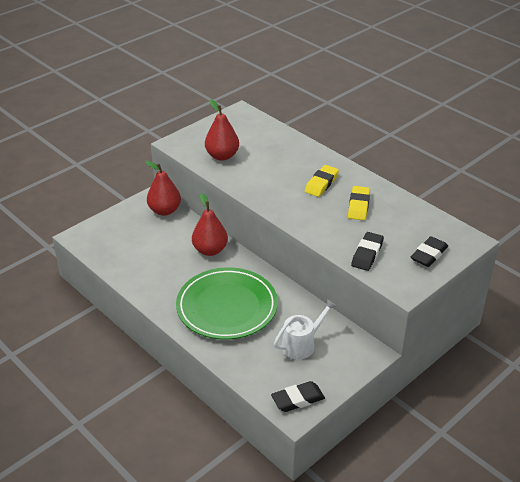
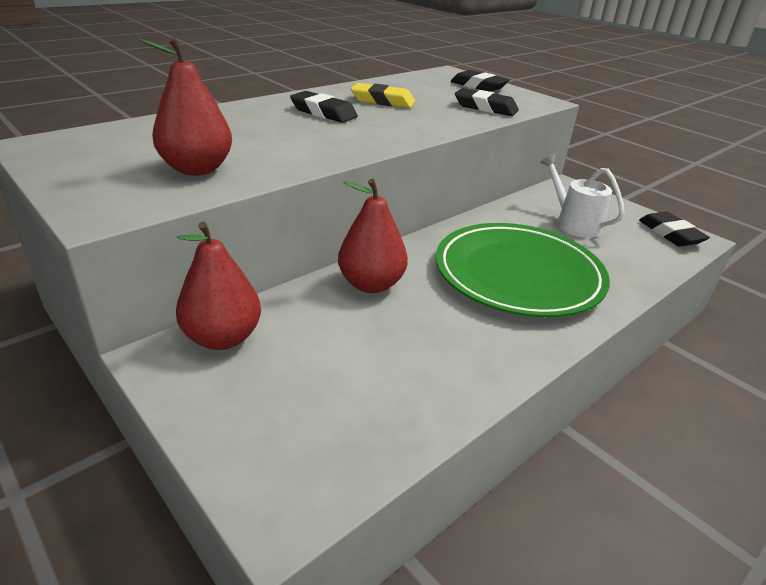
camera: 90 degrees left, 5 degrees down
(321, 184) = (323, 113): yellow eraser -> black eraser

